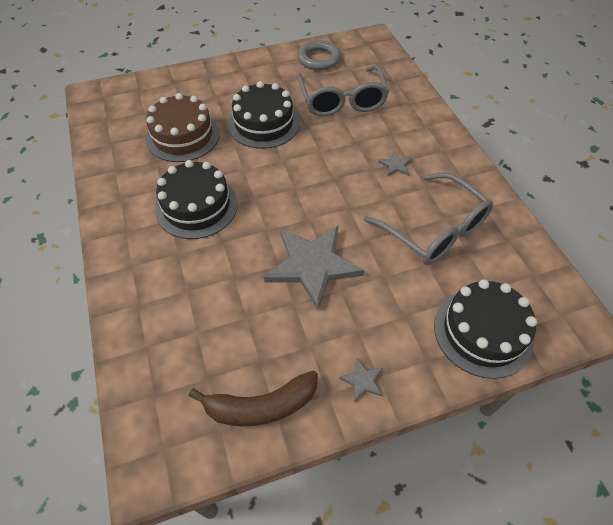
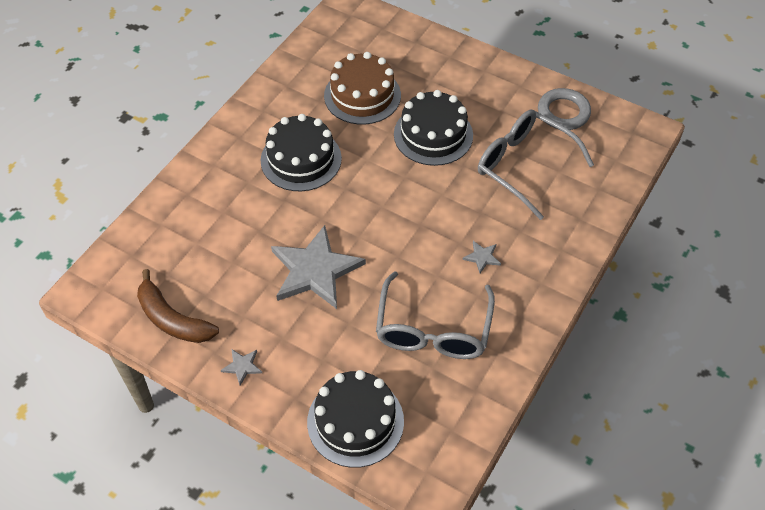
camera: 50 degrees right, 0 degrees up
(341, 100) = (524, 166): grey glasses -> grey glasses turned 90 degrees clockwise

